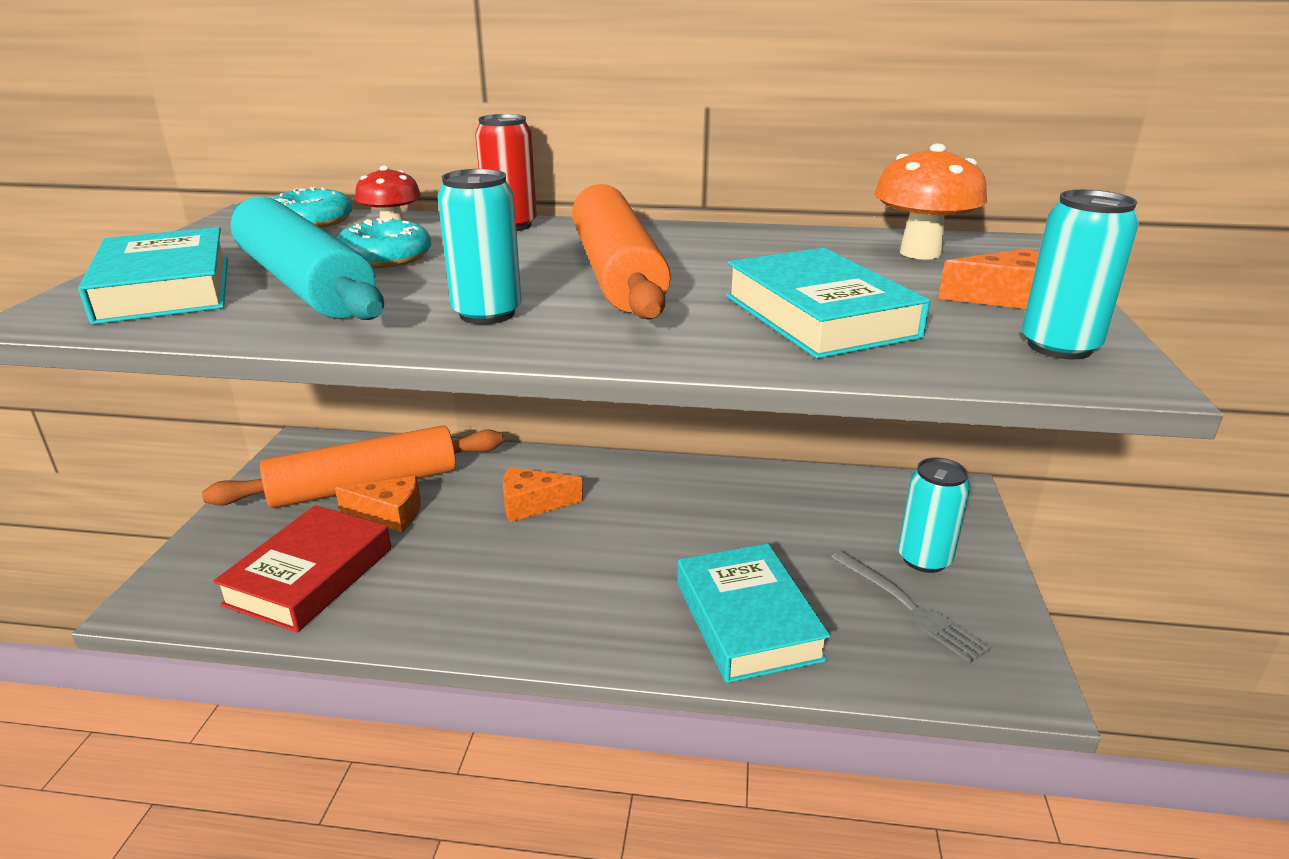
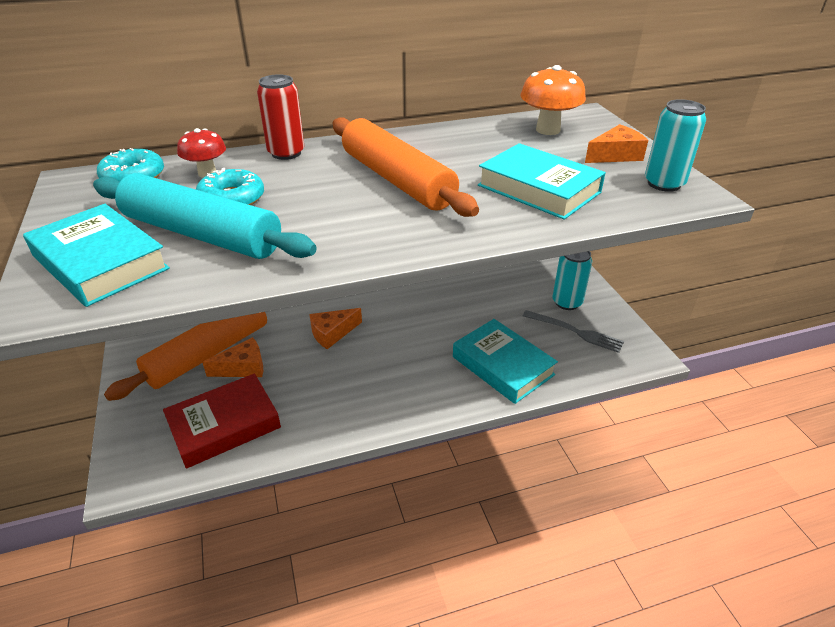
camera: 25 degrees left, 10 degrees up
(310, 576) = (224, 425): red book -> red book turned 60 degrees clockwise
(487, 314) = (354, 231): turquoise can -> none

